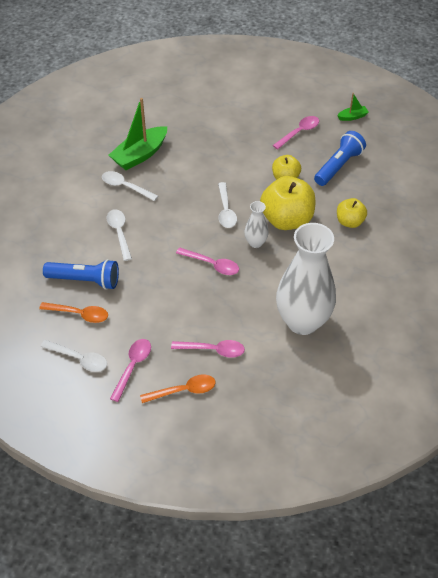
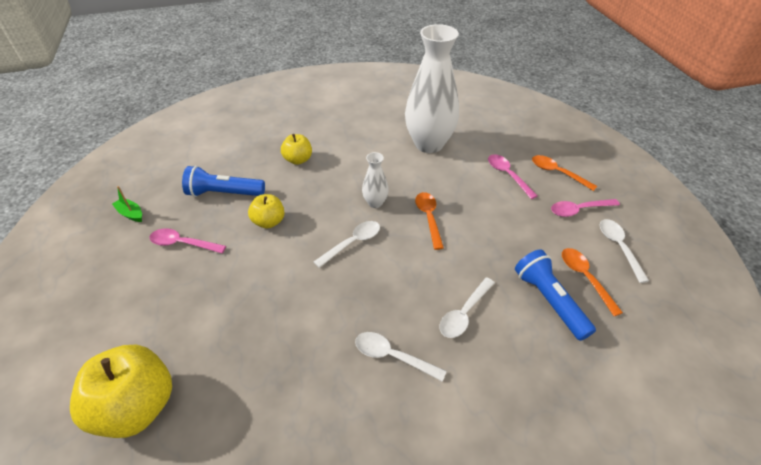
camera: 125 degrees left, 5 degrees down
(125, 187) = (393, 356): white spoon -> white spoon turned 120 degrees clockwise
(140, 155) = (324, 380): green boat -> none
(212, 264) = (429, 218): pink spoon -> orange spoon
(286, 220) = (328, 196): yellow apple -> yellow apple (137, 407)

